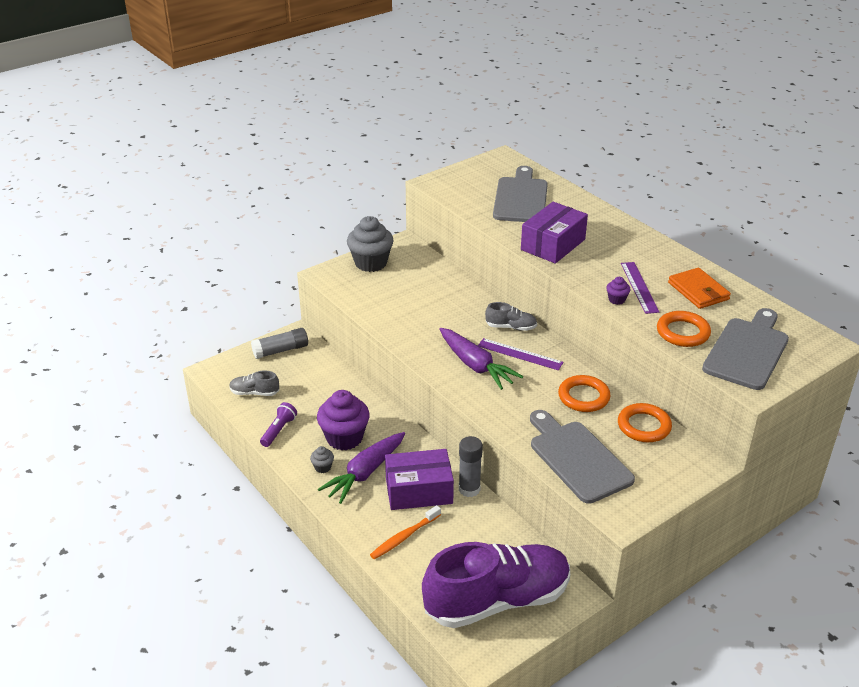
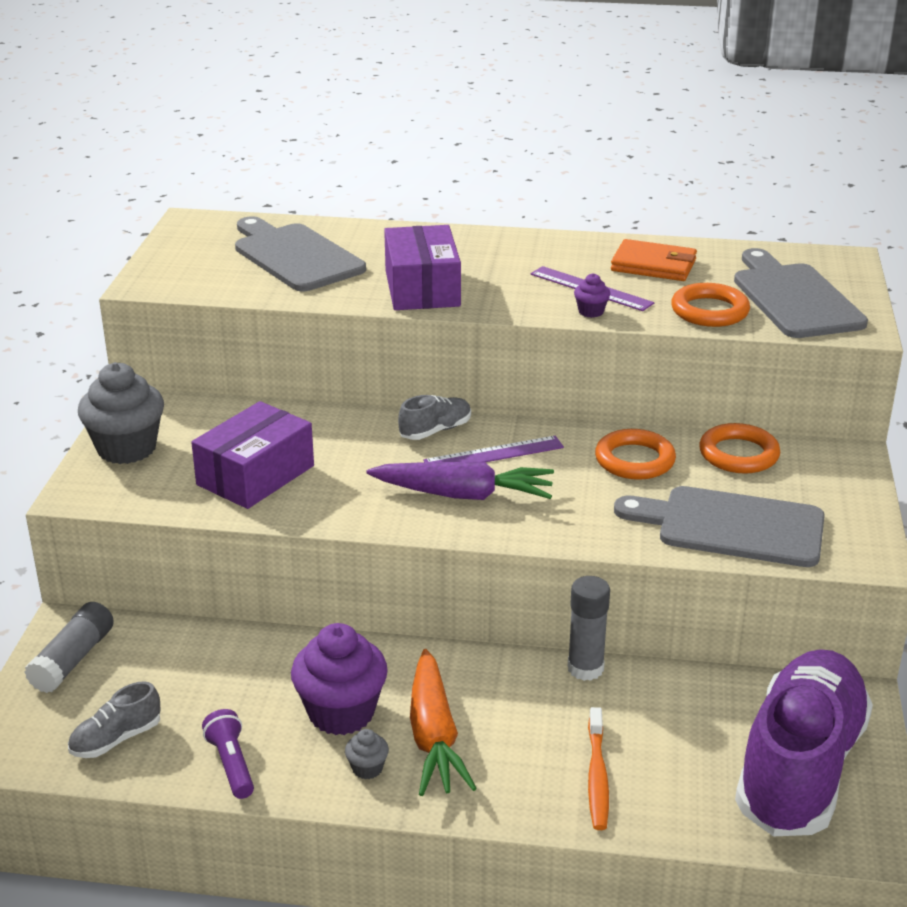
camera: 45 degrees left, 5 degrees down
(365, 473) = (434, 737): purple carrot -> orange carrot
(419, 490) = (531, 711): purple box -> purple box (255, 475)

